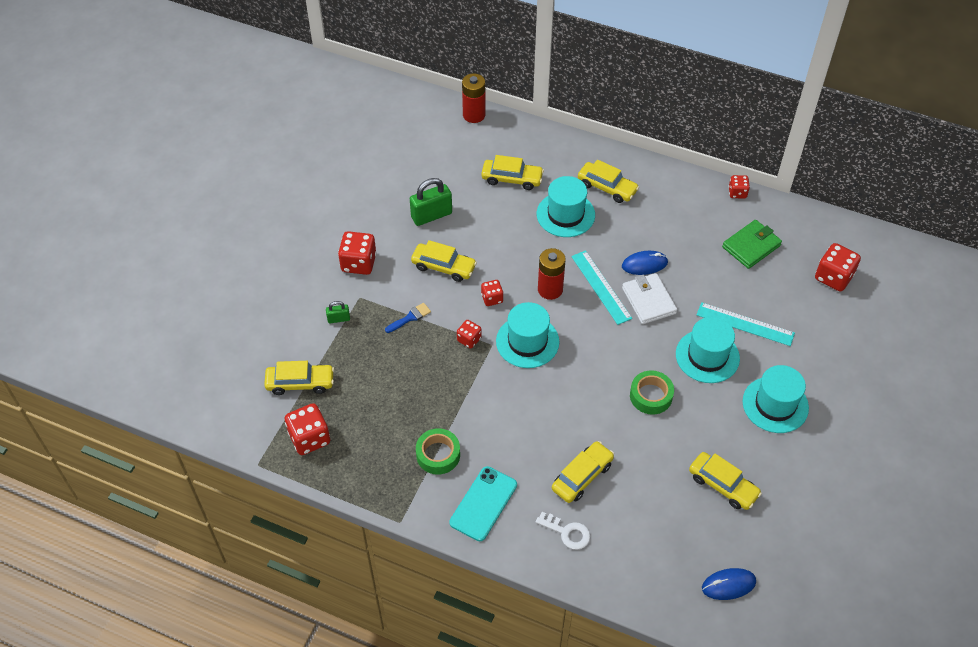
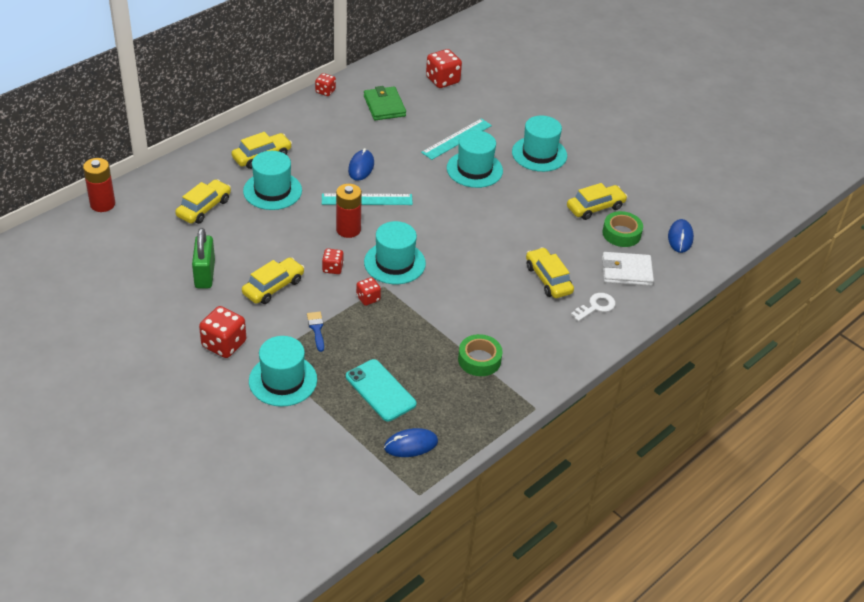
camera: 70 degrees left, 10 degrees down
(300, 383) = (342, 433): yellow car -> none
(309, 438) = (411, 445): red dice -> blue mouse
(338, 319) = (283, 380): green padlock -> turquoise hat
(483, 503) = (544, 347): turquoise phone -> turquoise phone (380, 390)
(648, 300) = (399, 179): white wallet -> white wallet (626, 271)
(651, 396) = (493, 213): green tape -> green tape (621, 233)

